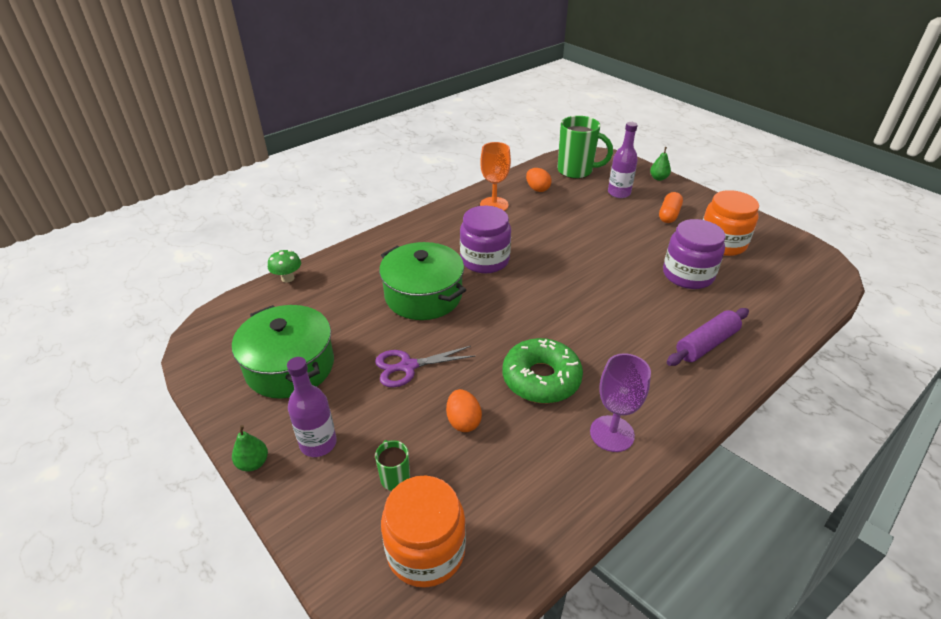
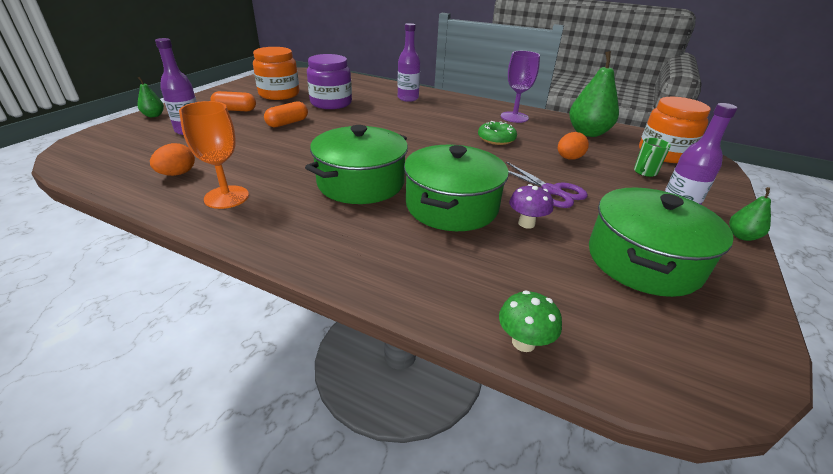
camera: 115 degrees left, 5 degrees down
(375, 326) = (526, 223): none -> purple mushroom
(485, 260) = (361, 183): purple jar -> green pot
(529, 496) = (587, 133): none -> green pear
(541, 378) = (496, 139): green donut -> green donut, size x0.62
(576, 171) = (125, 155): green mug -> none
(626, 240) = (287, 123): none -> orange capsule
(706, 344) = (408, 98): purple rolling pin -> purple bottle

